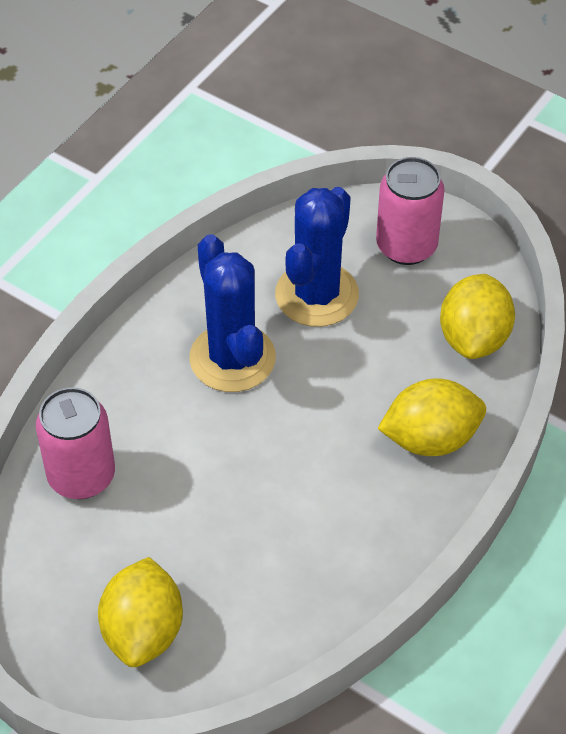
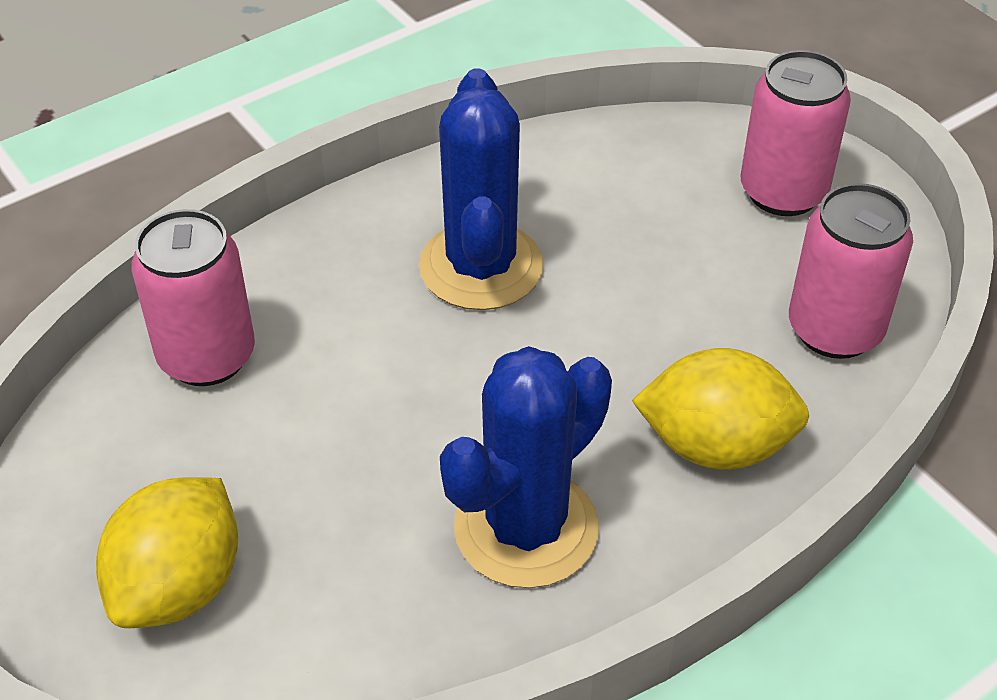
camera: 20 degrees right, 5 degrees down
(317, 295) = (632, 219): blue cactus -> blue cactus (526, 528)
(474, 338) = (835, 330): yellow lemon -> pink can

